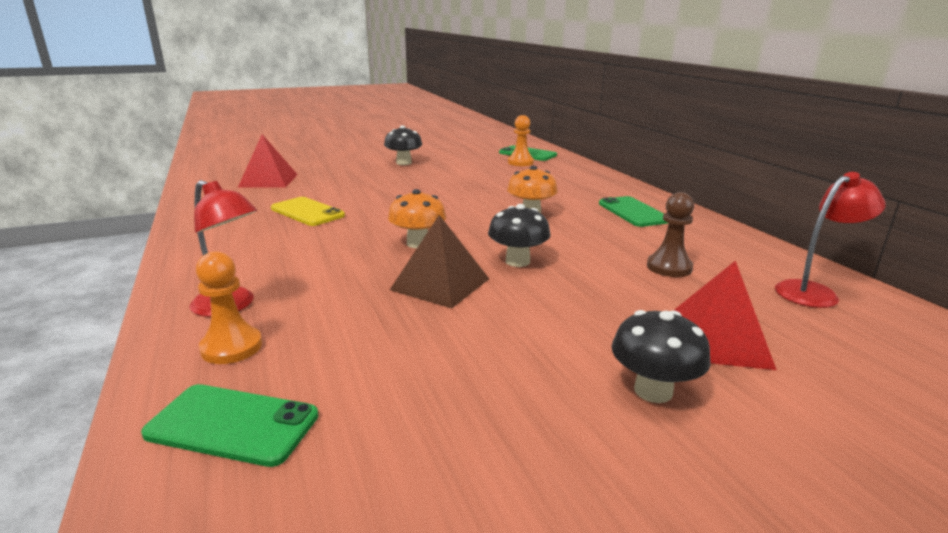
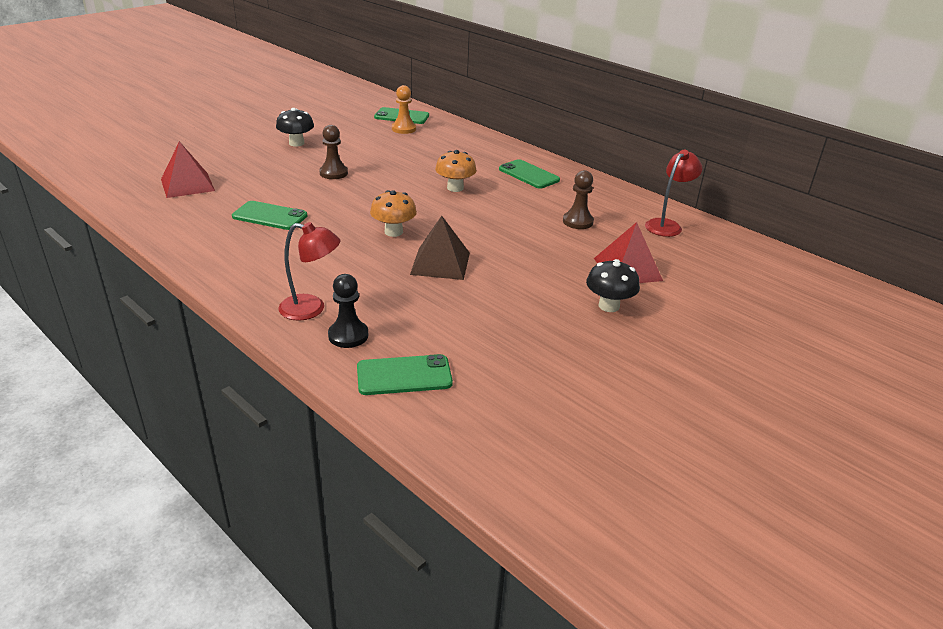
camera: 25 degrees left, 10 degrees up
(231, 347) = (348, 335): orange pawn -> black pawn
(307, 212) = (270, 216): yellow phone -> green phone
(412, 187) = (333, 173): none -> brown pawn
(517, 261) = (478, 235): black mushroom -> none

